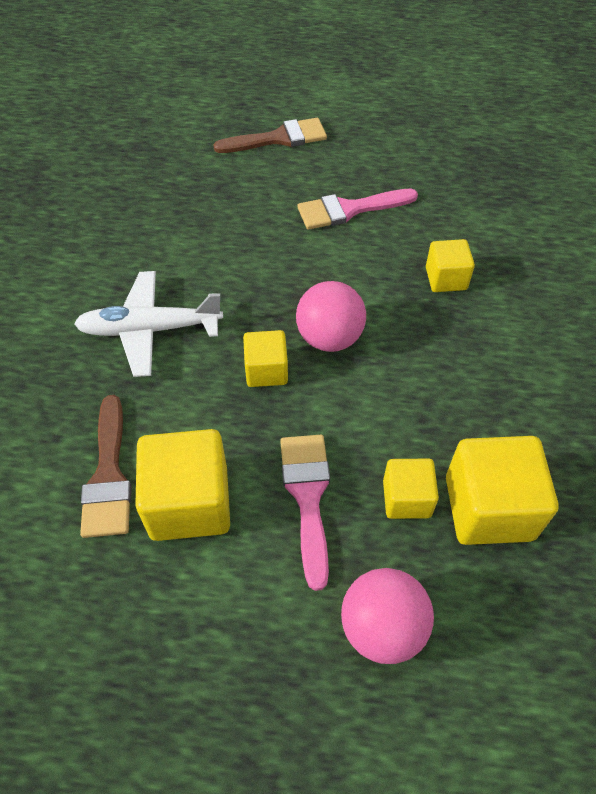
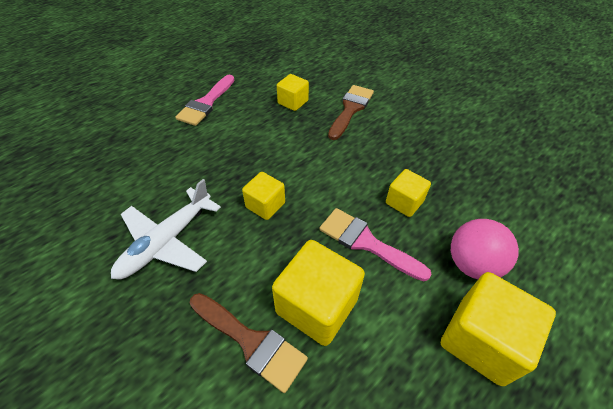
camera: 50 degrees left, 5 degrees down
(278, 138) = (118, 95): brown brush -> brown brush (351, 109)
(329, 338) = (276, 165): pink ball -> none
(488, 508) = (435, 176): yellow cube -> yellow cube (481, 340)

